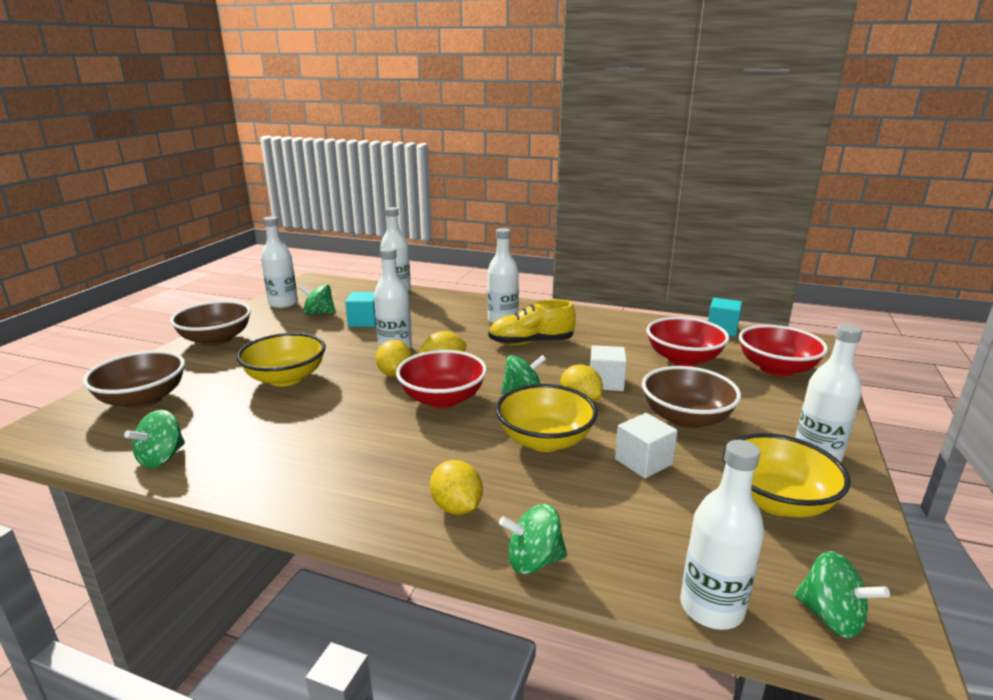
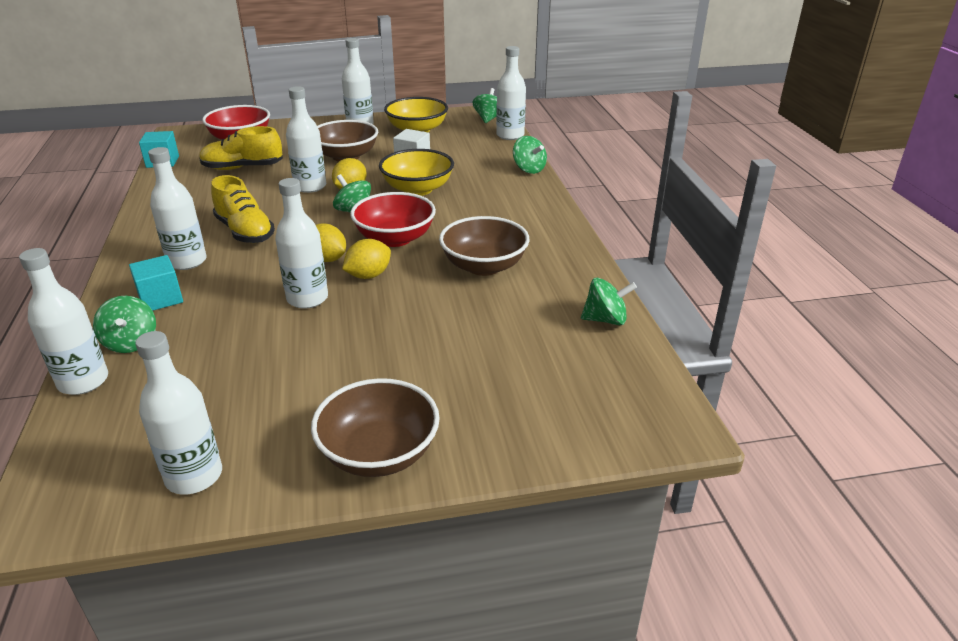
camera: 120 degrees left, 10 degrees up
(143, 399) = (556, 399): brown bowl -> brown bowl (484, 266)
(286, 378) = (430, 332): yellow bowl -> none
(319, 313) = (224, 409): green spinning top -> green spinning top (131, 342)
(364, 321) = (238, 354): turquoise cube -> turquoise cube (160, 299)
(456, 507) = (515, 196): yellow lemon -> none
(606, 382) = (310, 186): white cube -> white bottle
(683, 359) = (243, 168): red bowl -> yellow shoe

